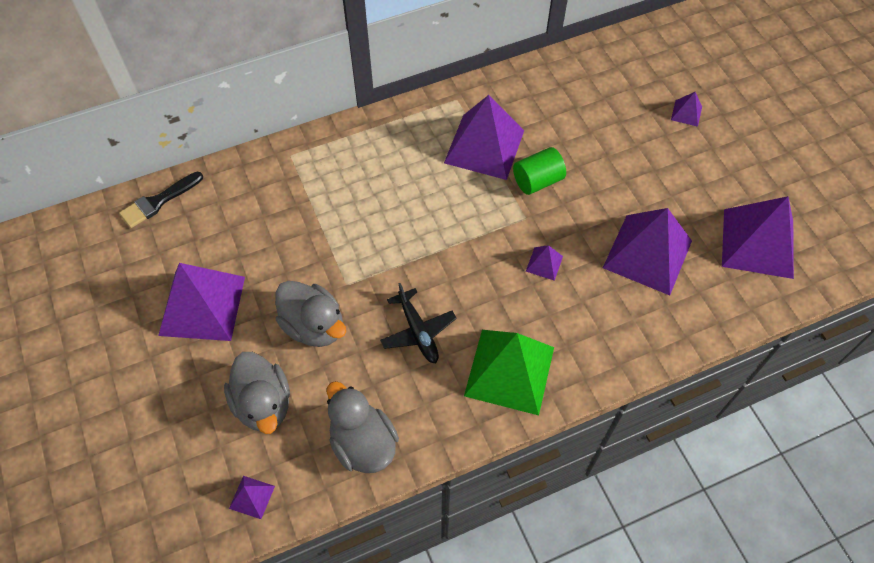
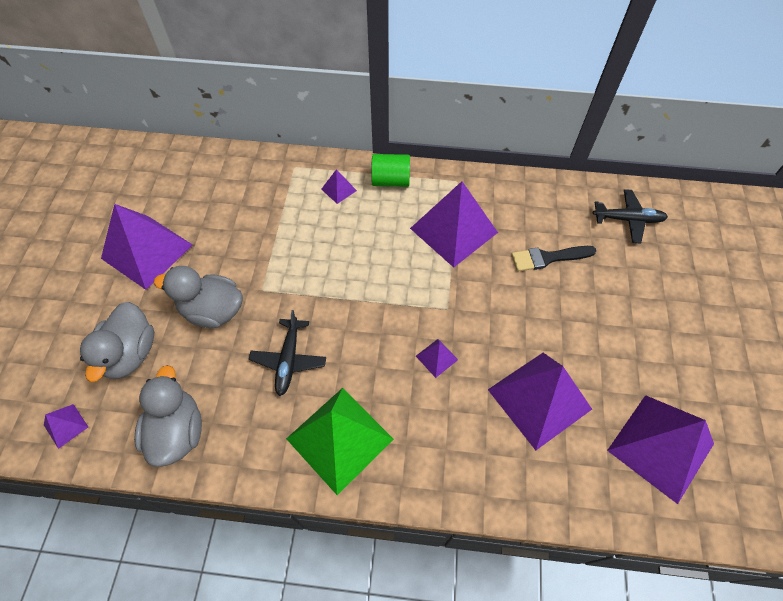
camera: 30 degrees right, 0 degrees up
(158, 202) = (176, 158): black brush -> black brush (548, 258)
(314, 326) = (213, 311): grey duck -> grey duck turned 120 degrees clockwise
(537, 181) = (480, 281): green cylinder -> green cylinder (390, 180)
(625, 69) = (627, 219): none -> black plane
(686, 113) = (664, 285): purple pyramid -> purple pyramid (339, 189)

